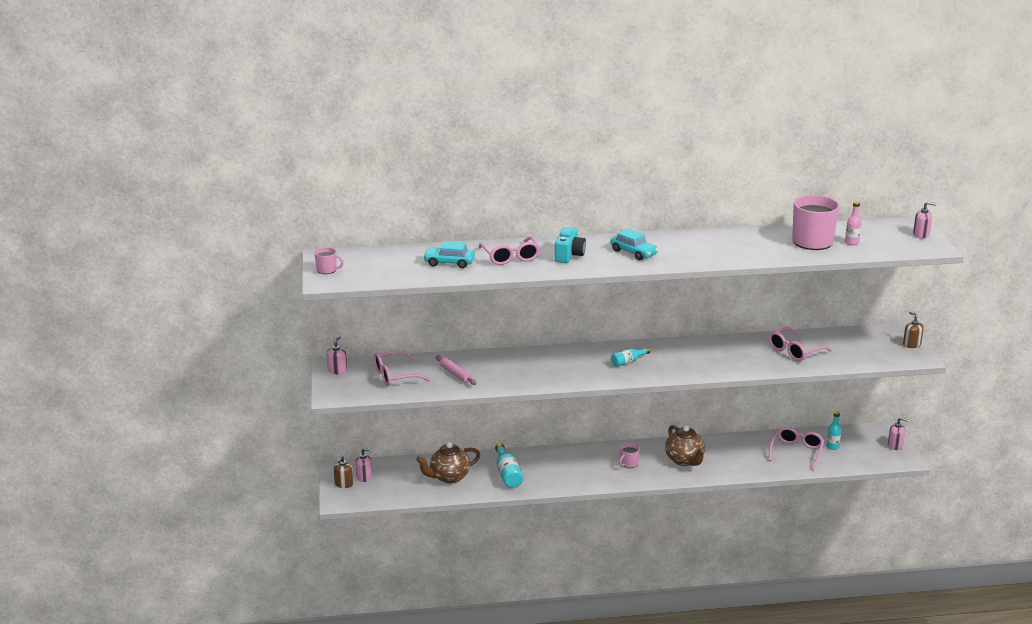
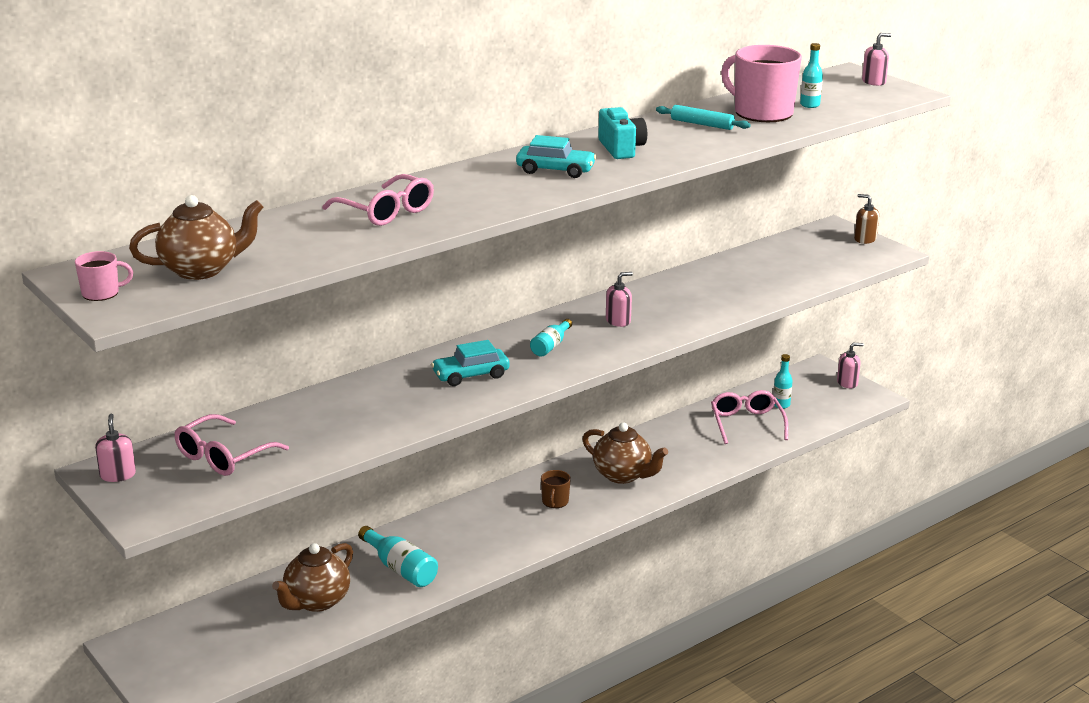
camera: 30 degrees left, 0 degrees up
(344, 484) = (155, 666): brown soap dispenser -> none
(364, 477) = (181, 644): pink soap dispenser -> pink soap dispenser (618, 321)
(384, 268) = (201, 270): none -> brown teapot
(449, 263) = (299, 239): turquoise car -> turquoise car (471, 375)
(456, 374) = (319, 428): pink rolling pin -> none
(569, 255) = (470, 192): turquoise camera -> turquoise camera (621, 149)
(628, 463) = (555, 501): pink mug -> brown mug
(761, 241) = (702, 124): none -> turquoise rolling pin
(794, 351) = (743, 279): pink glasses -> none
(851, 242) = (809, 105): pink bottle -> turquoise bottle

